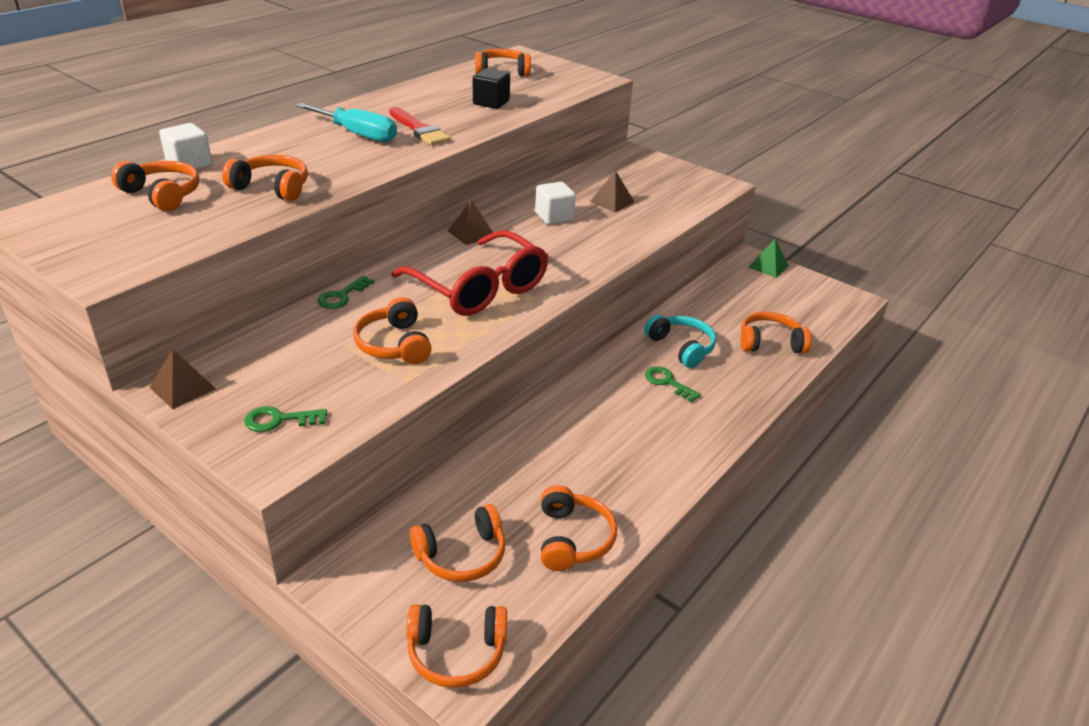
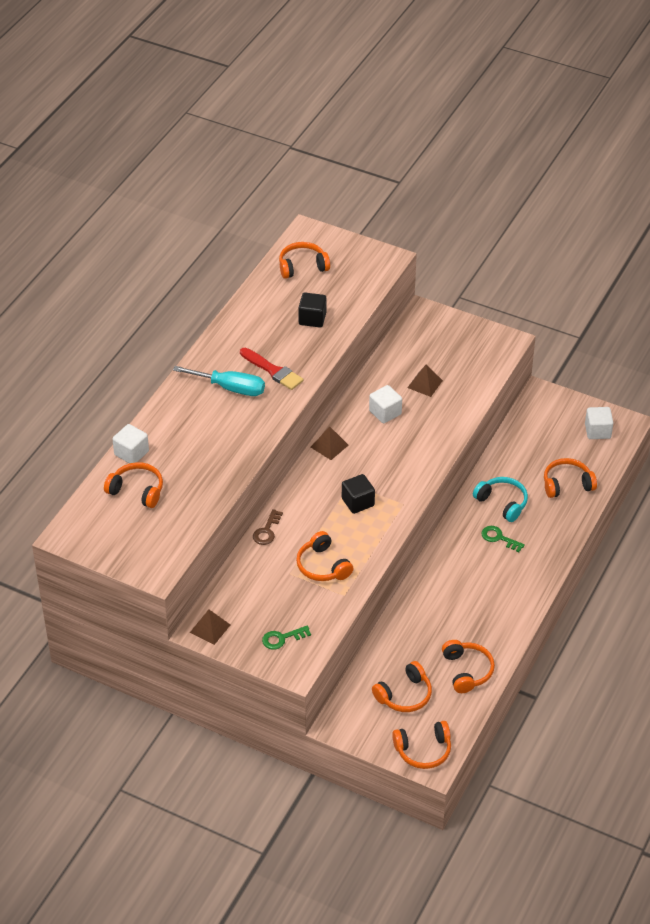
camera: 10 degrees left, 10 degrees up
(272, 187) = (205, 466): orange headphones -> none
(342, 296) = (267, 531): green key -> brown key
(479, 288) = (358, 502): red glasses -> black cube
(768, 266) = (555, 400): green pyramid -> none
(816, 300) = (597, 431): none -> white cube

